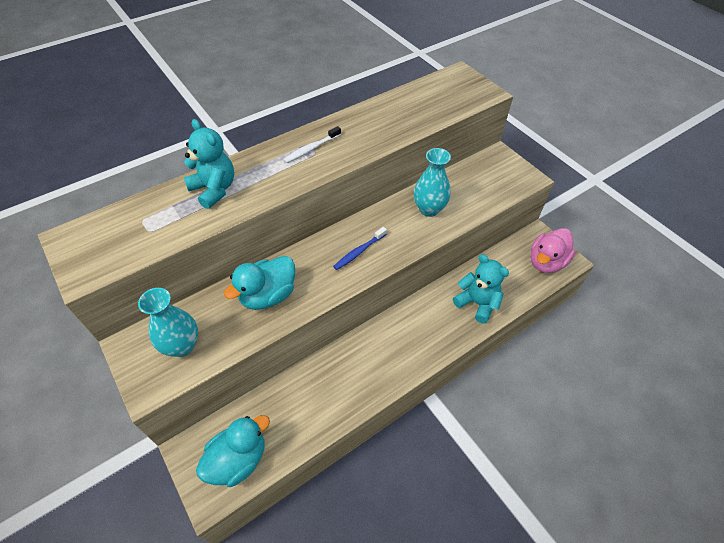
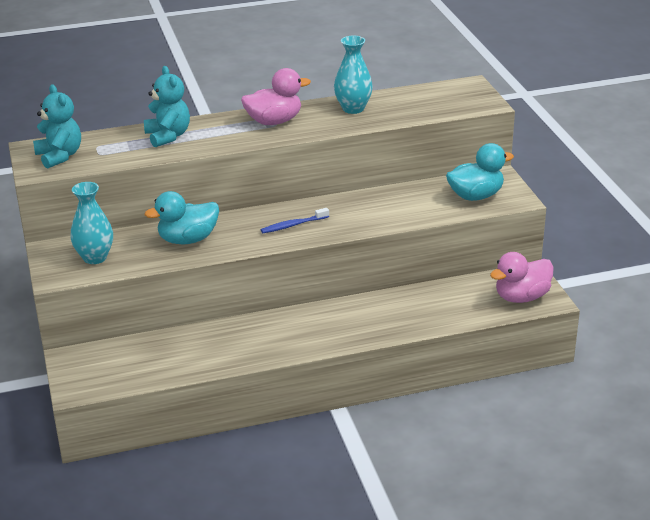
camera: 20 degrees right, 20 degrees down
(238, 459) = (111, 372): turquoise duck -> turquoise duck (475, 196)
(311, 149) = (274, 121): white toothbrush -> pink duck
(429, 209) = (387, 206): turquoise vase -> turquoise vase (353, 108)
(477, 303) = (416, 314): turquoise teddy bear -> turquoise teddy bear (59, 156)

